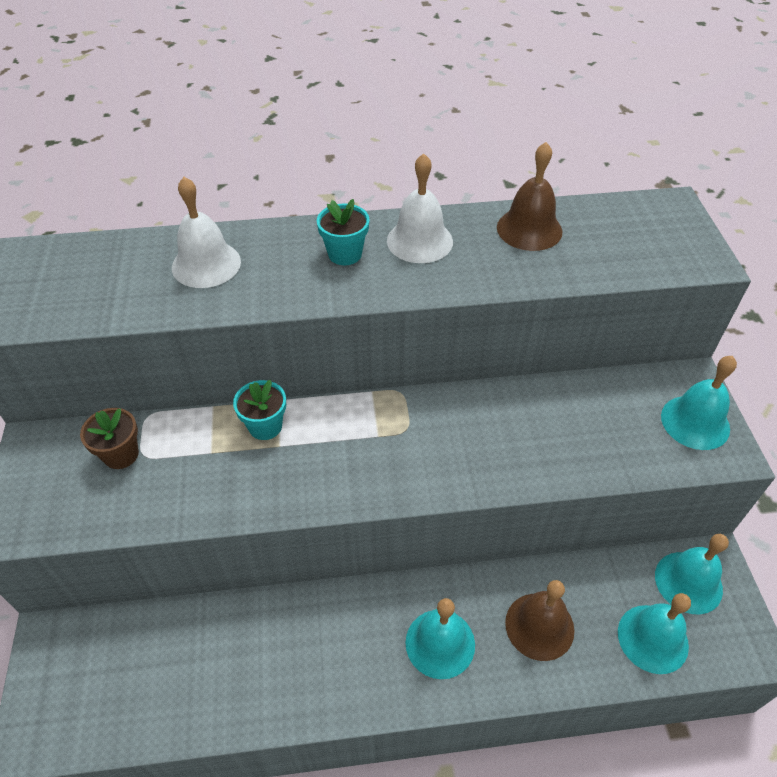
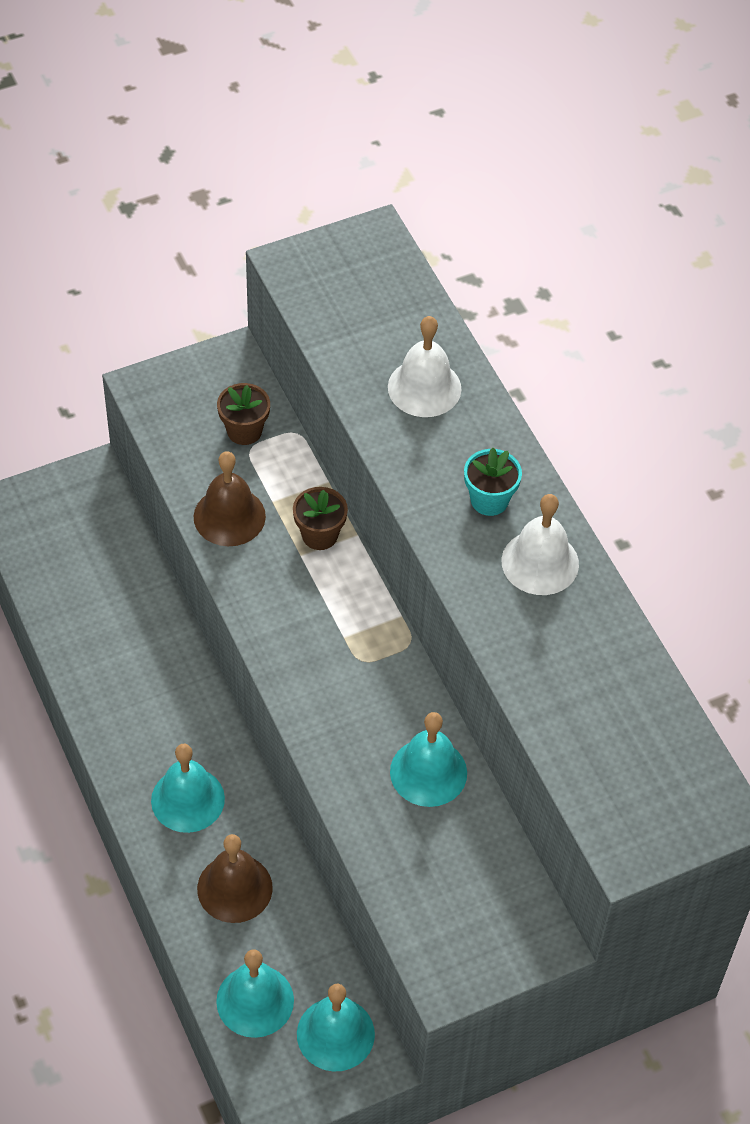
camera: 70 degrees right, 5 degrees up
(265, 426) = (319, 535): turquoise flower pot -> brown flower pot
(529, 229) = (606, 664): brown bell -> brown bell (229, 516)
(695, 422) = (477, 944): turquoise bell -> turquoise bell (428, 772)

